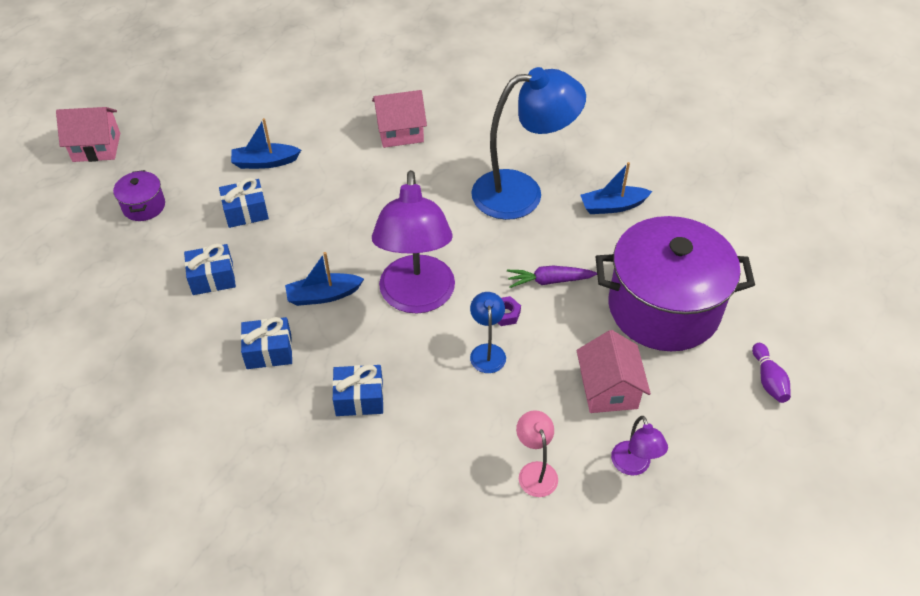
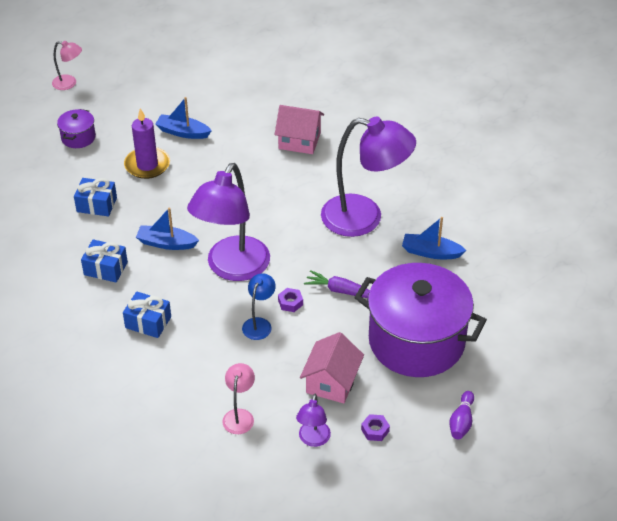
camera: 25 degrees right, 5 degrees down
(96, 147) = (69, 83): pink house -> pink lamp
(246, 212) = (147, 165): blue gift -> purple candle
(522, 192) = (364, 218): blue lamp -> purple lamp
(690, 427) = (375, 430): none -> purple nut

